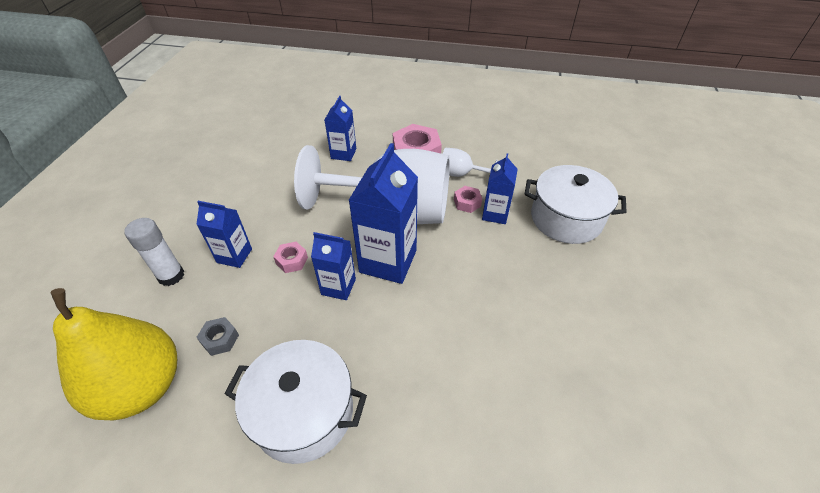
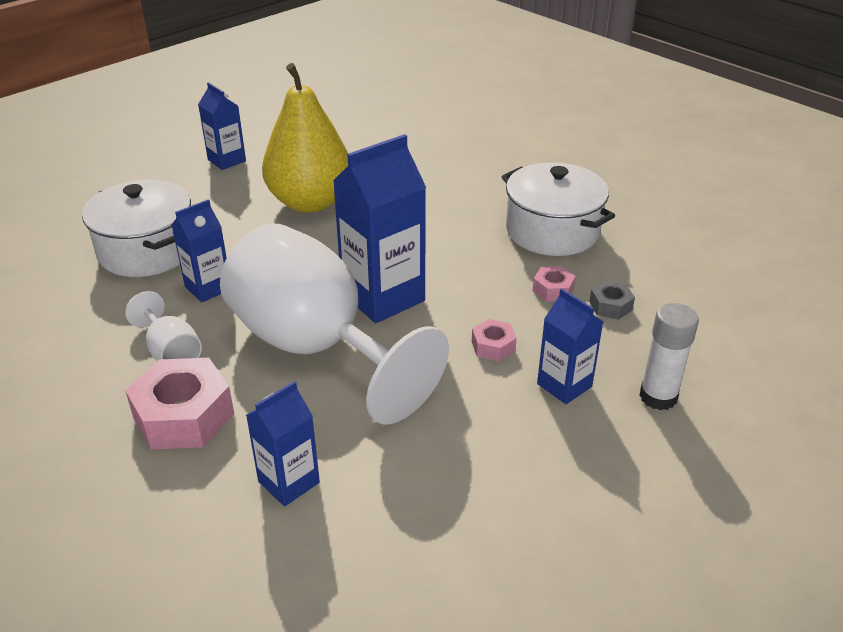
camera: 145 degrees left, 10 degrees down
(142, 386) = (698, 301): yellow pear -> yellow pear (310, 202)
(338, 287) = (458, 298): blue carton -> blue carton (227, 160)
(467, 203) = (219, 314): pink nut -> pink nut (553, 290)

